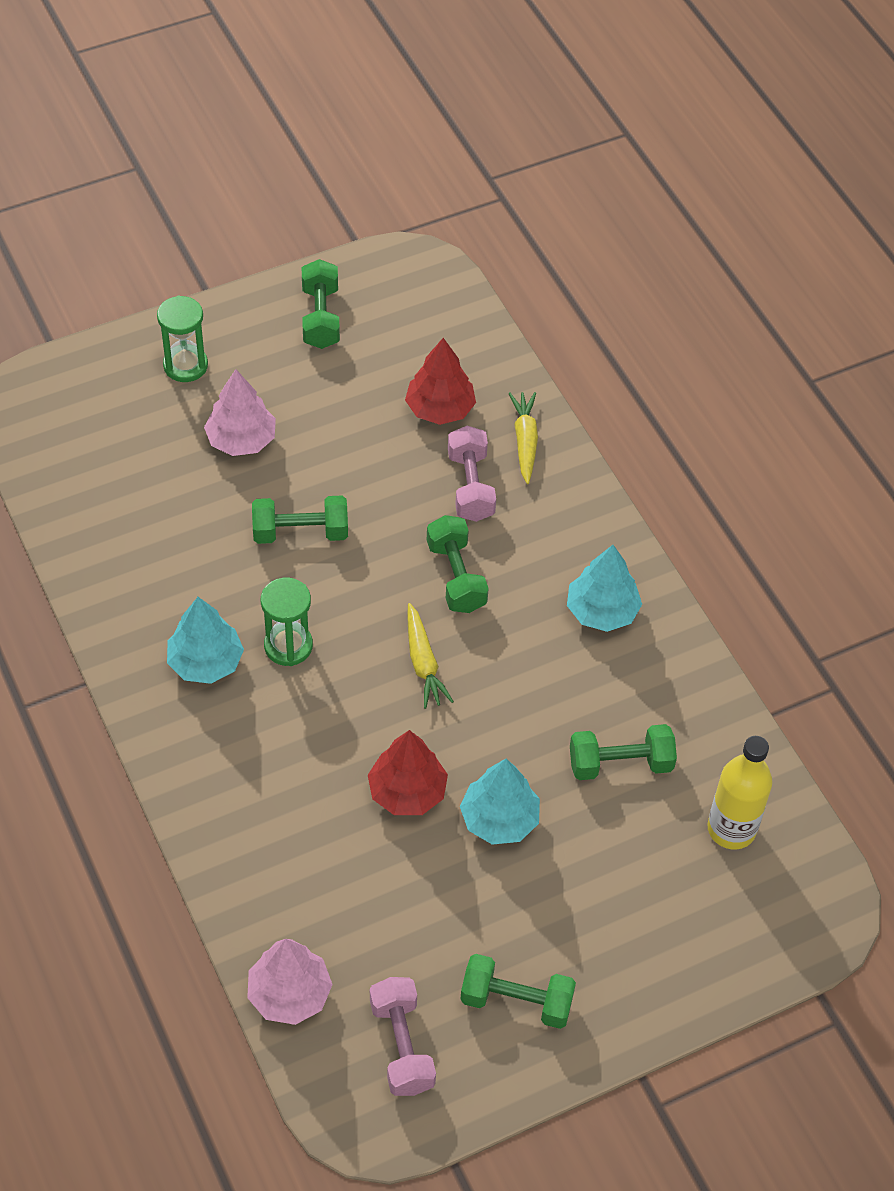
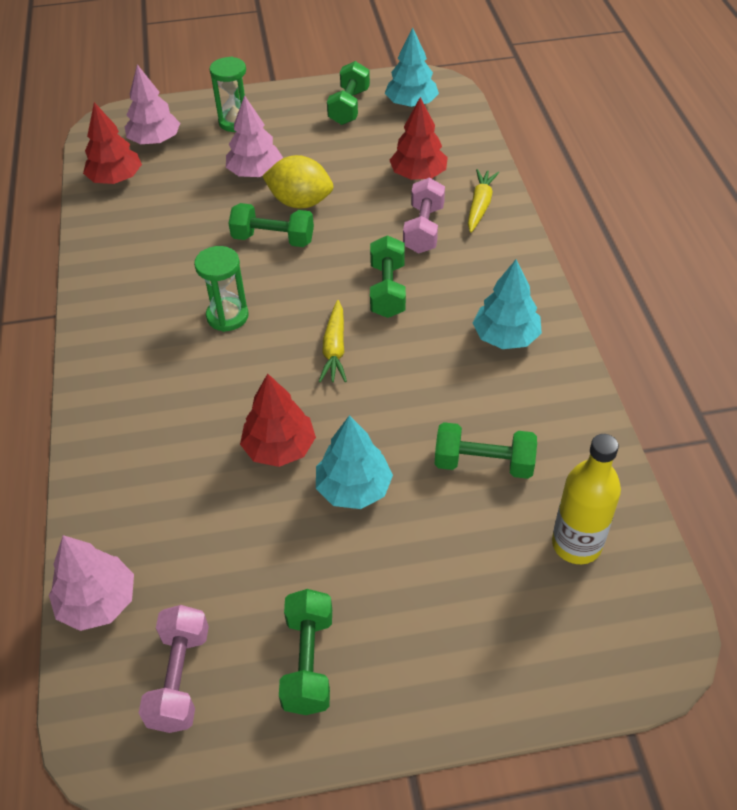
camera: 20 degrees right, 5 degrees down
(70, 480) = (116, 179): none -> red tree
(93, 413) = (155, 141): none -> pink tree
(205, 662) = (155, 316): turquoise tree -> turquoise tree (411, 104)
(313, 474) = (300, 202): none -> yellow lemon
(516, 1001) = (308, 662): green dumbbell -> green dumbbell turned 60 degrees clockwise

